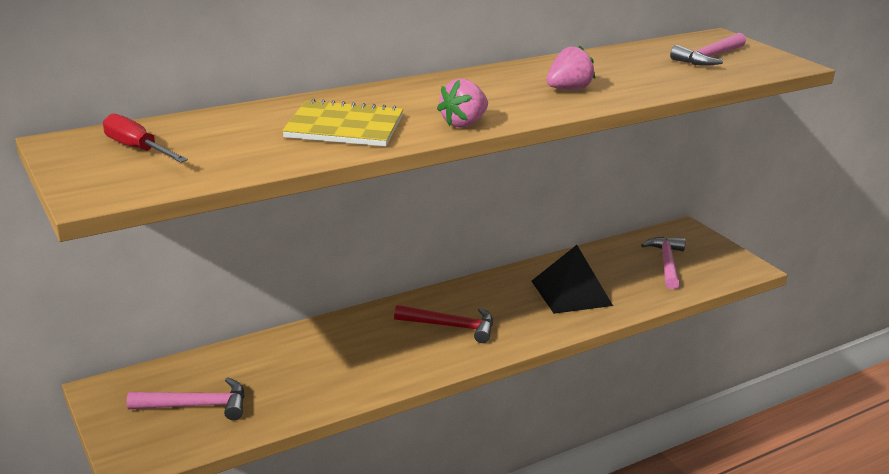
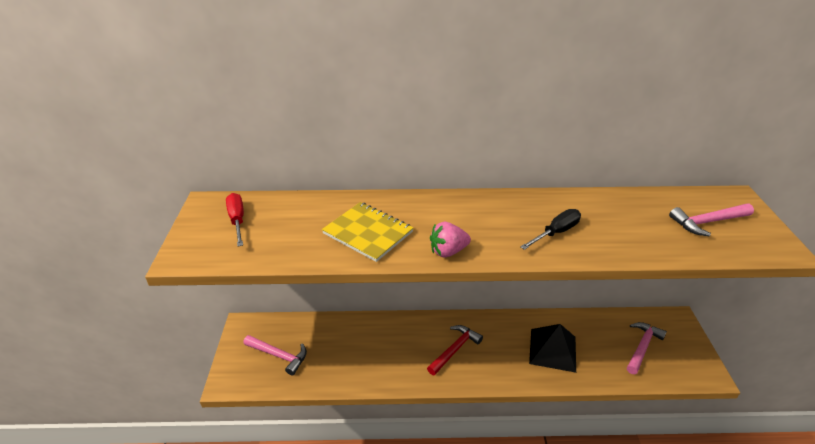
camera: 30 degrees right, 10 degrees up
(451, 326) = (454, 349): red hammer -> red hammer turned 90 degrees counterclockwise
(568, 89) = (556, 232): pink strawberry -> black screwdriver

